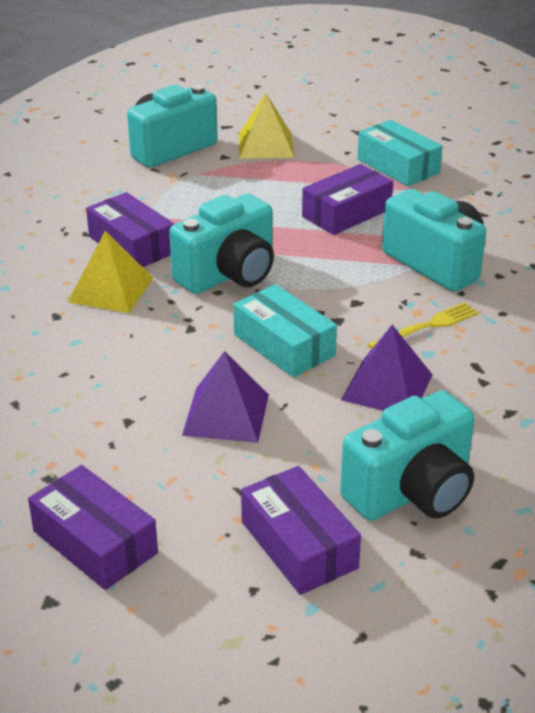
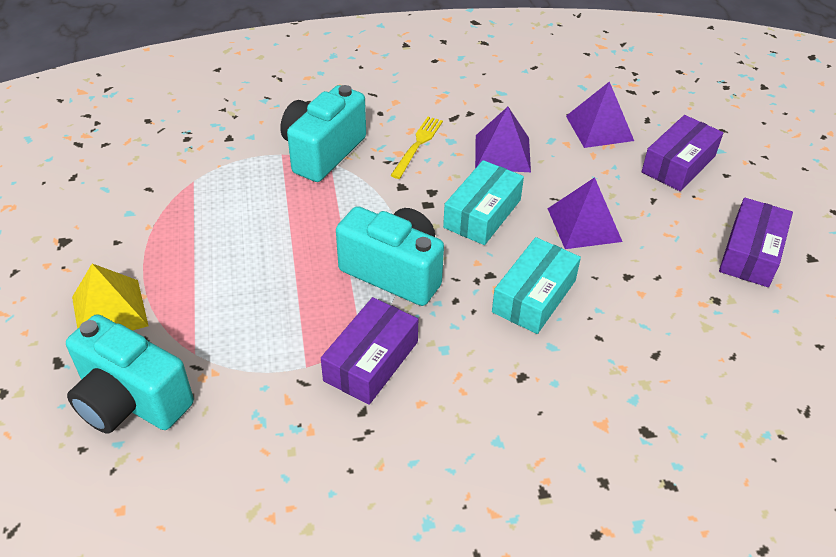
camera: 110 degrees left, 10 degrees up
(110, 290) = (459, 349): yellow pyramid -> none
(346, 213) = (253, 218): purple box -> none
(398, 166) = (145, 200): turquoise box -> turquoise box (534, 296)
(412, 491) = (599, 128): turquoise camera -> purple pyramid
(427, 327) = (417, 145): yellow fork -> yellow fork turned 75 degrees clockwise

